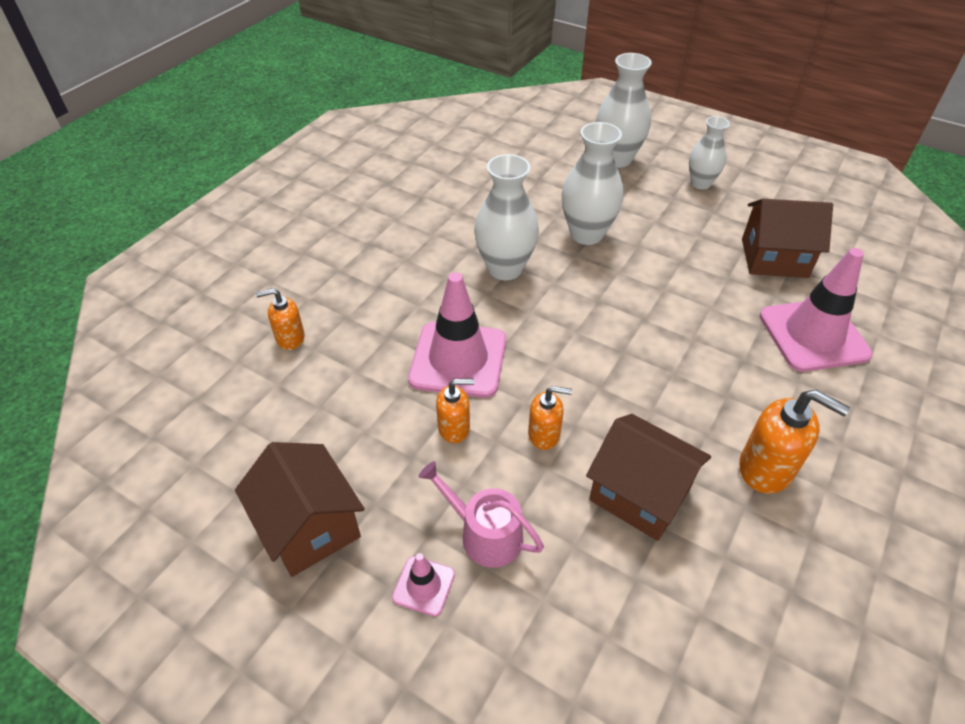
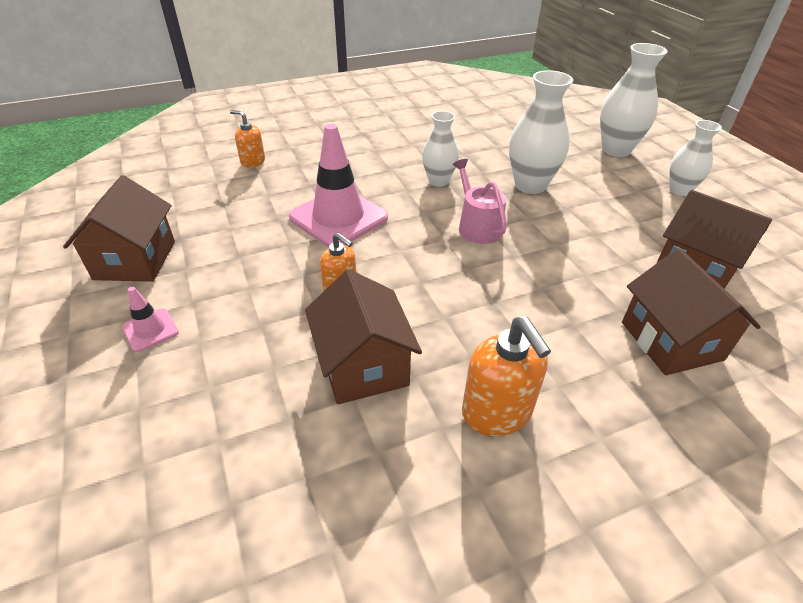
camera: 35 degrees right, 5 degrees down
(454, 428) = (285, 254): orange soap dispenser -> none
(484, 534) = (224, 324): pink watering can -> pink watering can (477, 226)
(505, 268) = (438, 181): white vase -> white vase, size x0.64
(813, 335) = (671, 341): pink traffic cone -> brown house

